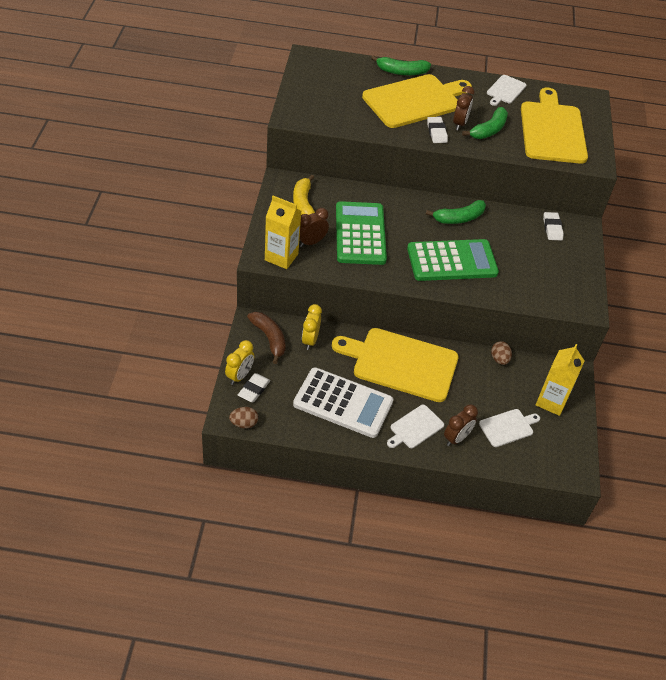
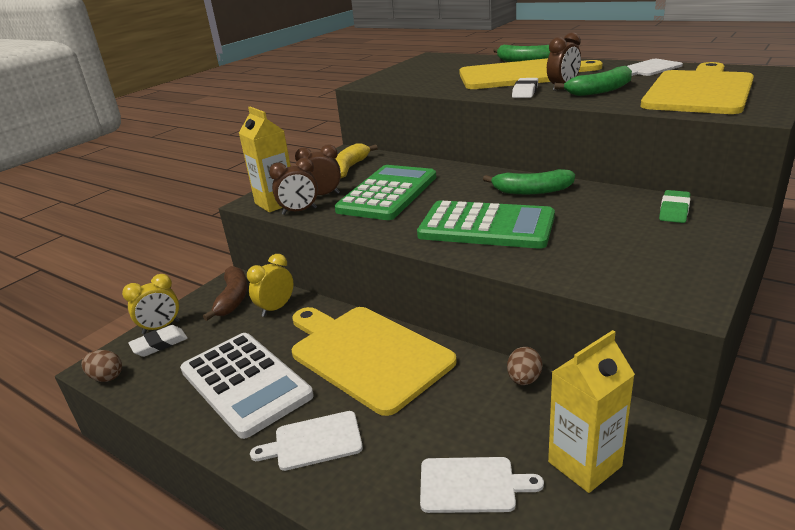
camera: 35 degrees right, 20 degrees down
(456, 438) = (366, 476): brown clock -> brown clock (299, 211)
(552, 228) = (674, 210): white eraser -> green eraser

